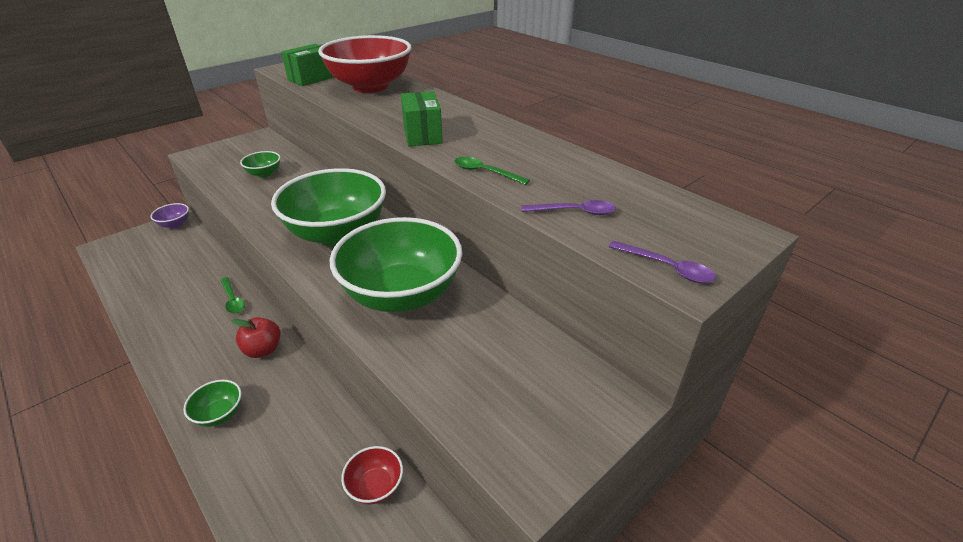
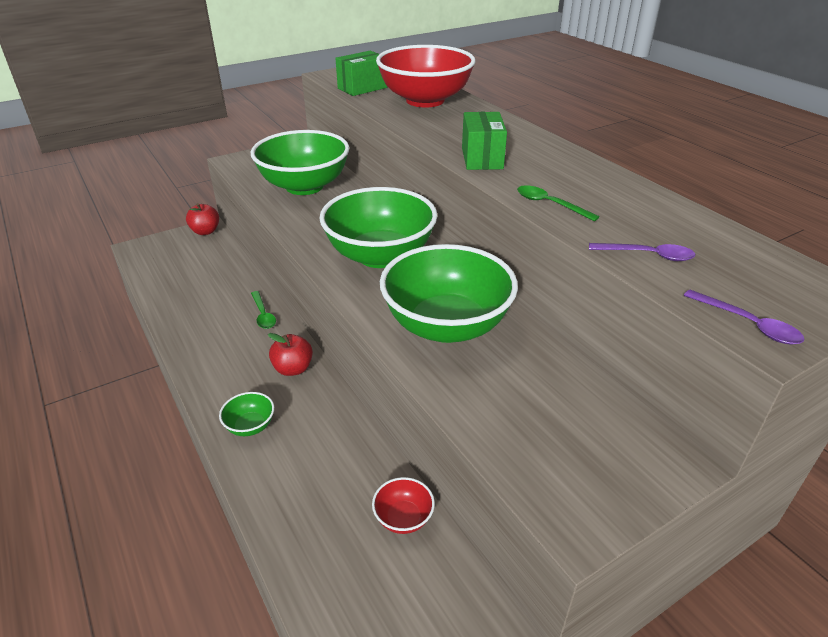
camera: 10 degrees right, 0 degrees up
(175, 224) = (205, 231): purple bowl -> red apple
(264, 174) = (304, 186): green bowl -> green bowl, size x2.36

